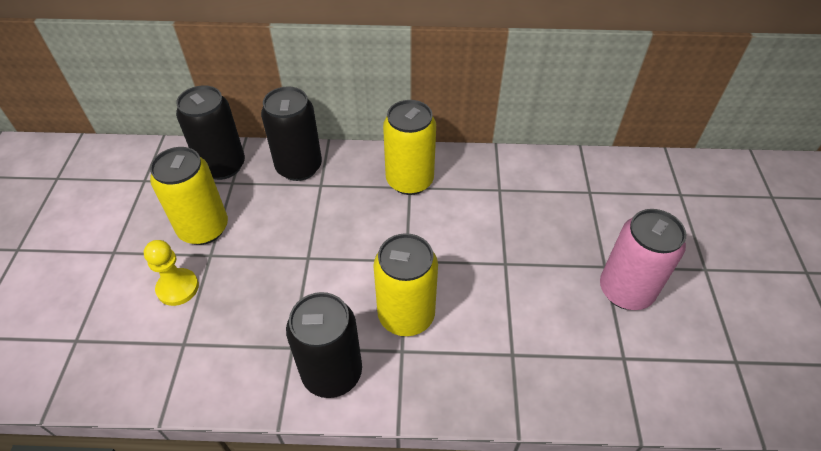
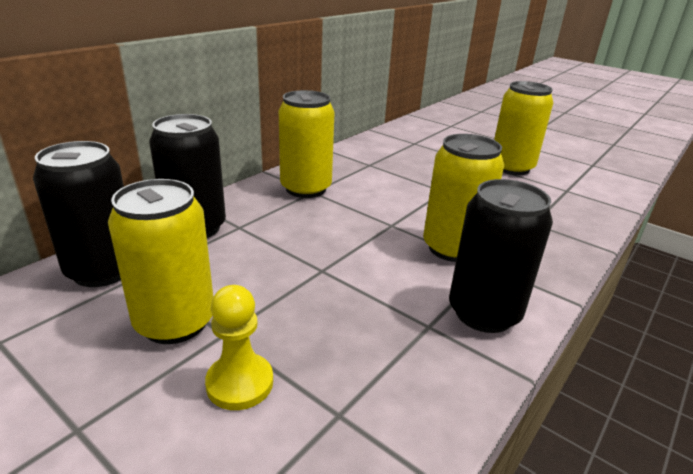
camera: 55 degrees left, 20 degrees down
(625, 291) = (511, 167): pink can -> yellow can

